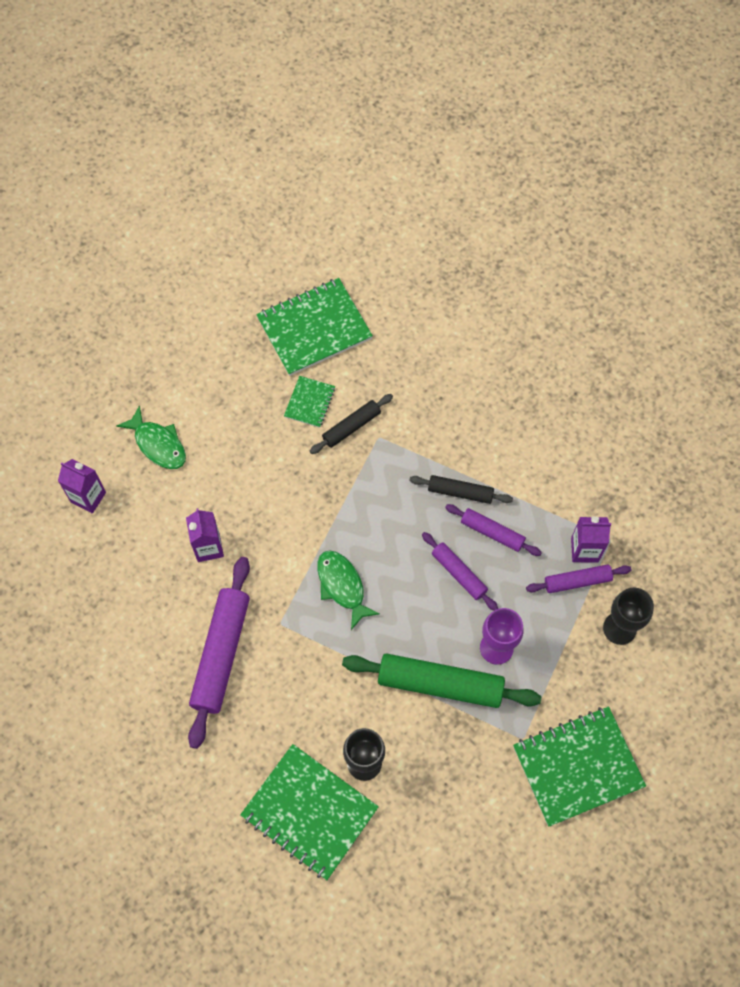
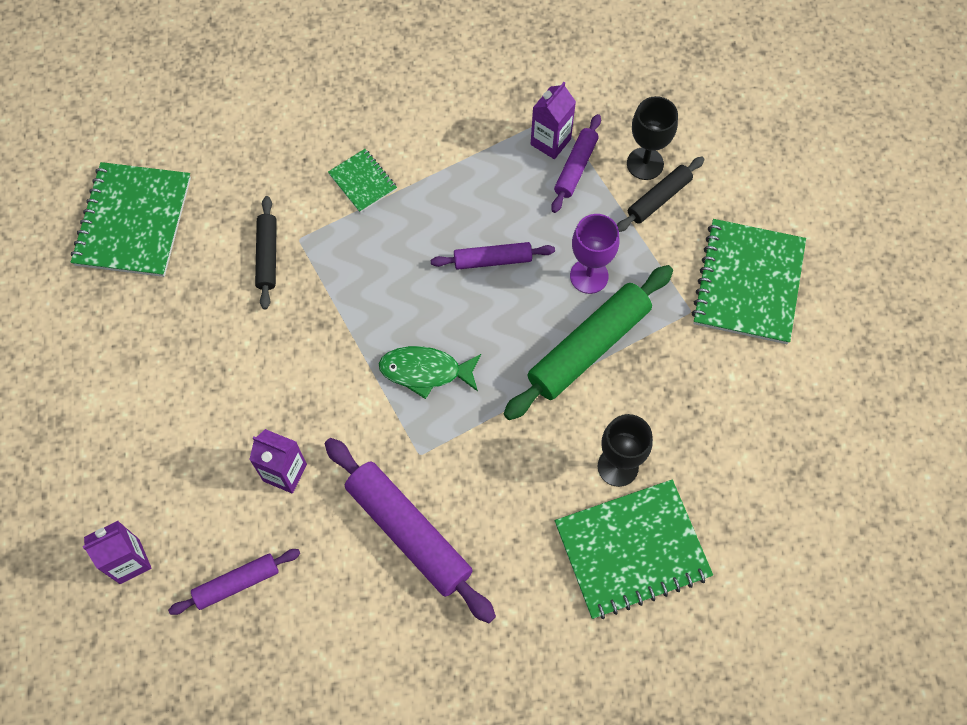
camera: 55 degrees left, 0 degrees up
(158, 444) = (129, 451): green fish -> none
(309, 402) = (209, 277): green notebook -> green notebook (362, 182)
(460, 492) = (413, 205): black rolling pin -> black rolling pin (659, 198)
(492, 532) = (474, 205): purple rolling pin -> purple rolling pin (237, 583)

